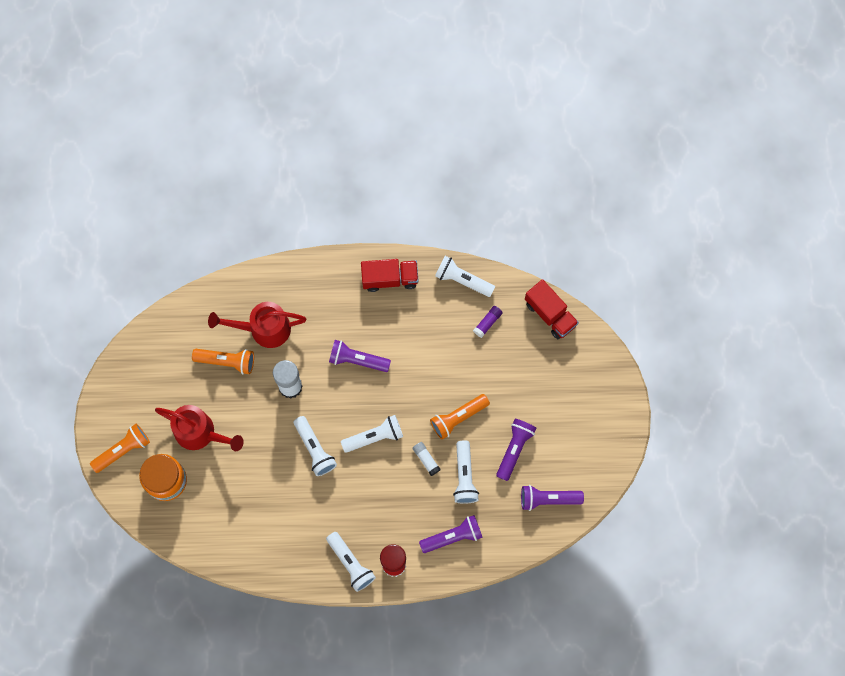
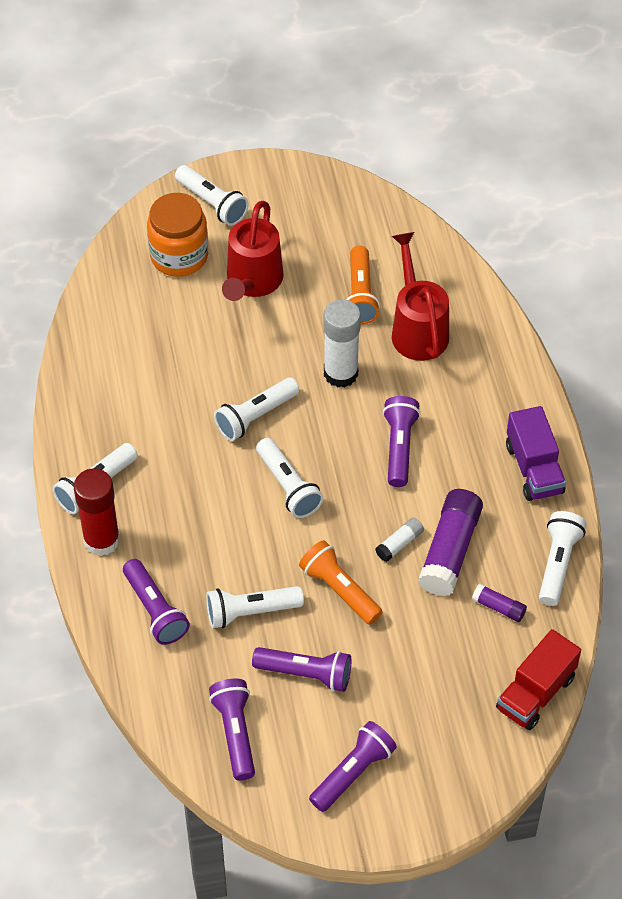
camera: 80 degrees right, 20 degrees down
(123, 450) = (212, 203): orange flashlight -> white flashlight
(390, 278) = (534, 468): red truck -> purple truck
(426, 459) = (267, 557): white glue stick -> white glue stick (399, 544)
(441, 344) = (450, 551): none -> purple glue stick
(586, 432) = (353, 773): none -> purple flashlight

